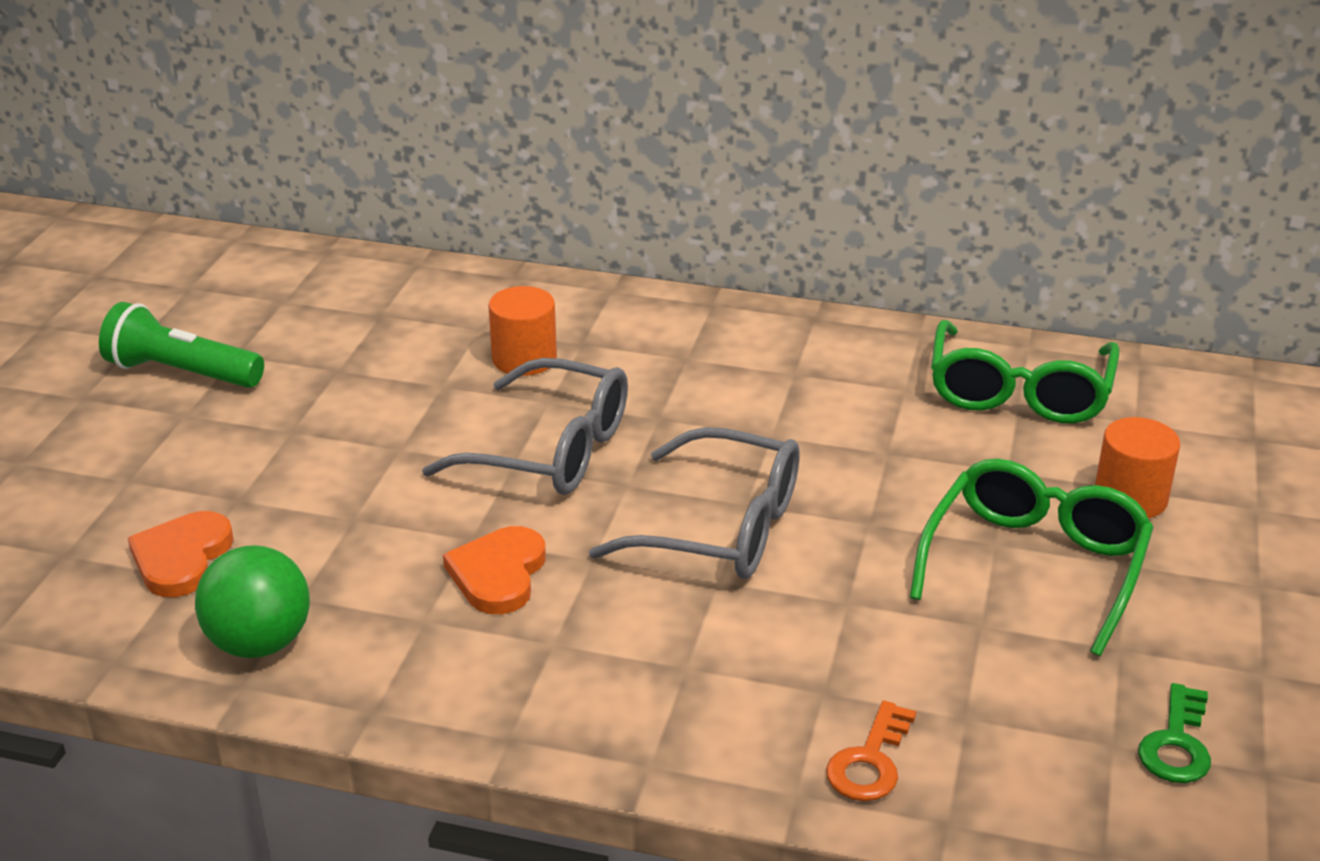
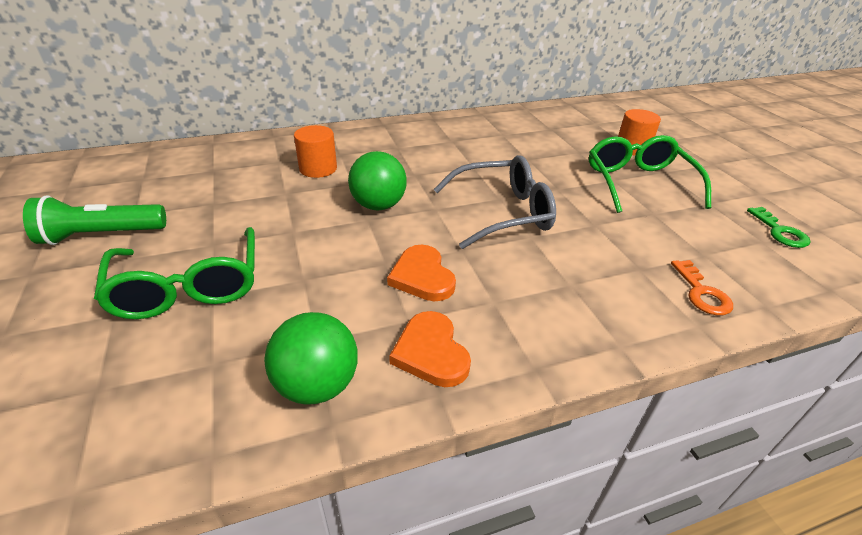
camera: 35 degrees left, 5 degrees up
(182, 558) = (203, 351): orange heart -> orange heart (431, 352)
(549, 450) = (378, 205): grey glasses -> green ball
(1019, 391) = (544, 124): green glasses -> green glasses (189, 286)

